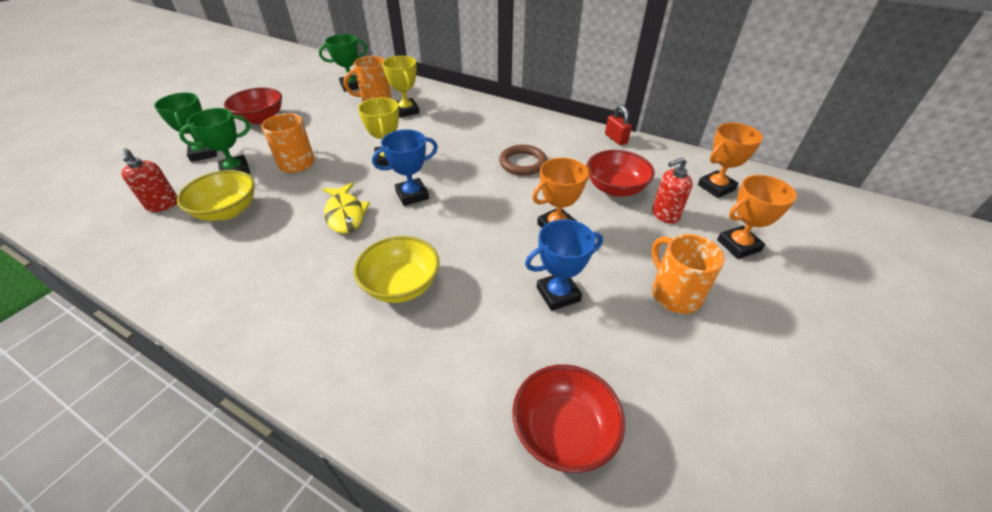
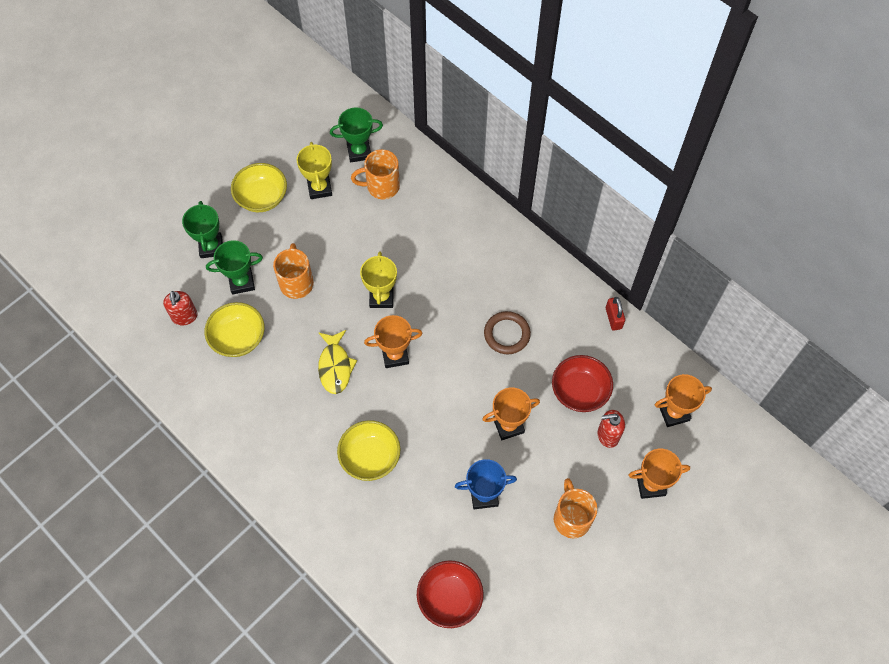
camera: 15 degrees right, 20 degrees up
(260, 118) = (262, 197): red bowl -> yellow bowl
(406, 111) = (411, 217): yellow trophy -> yellow trophy (319, 188)
(412, 195) = (395, 355): blue trophy -> orange trophy

